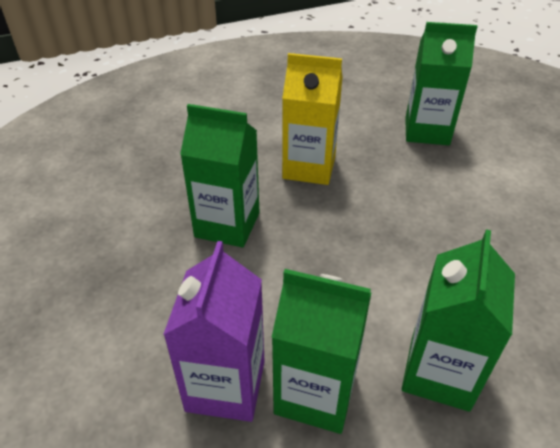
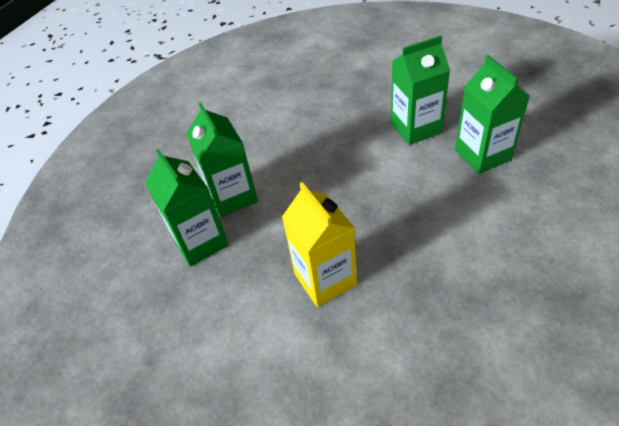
camera: 125 degrees left, 5 degrees up
(225, 385) = (526, 184): purple carton -> none
(227, 225) = (440, 276): green carton -> green carton (232, 197)

